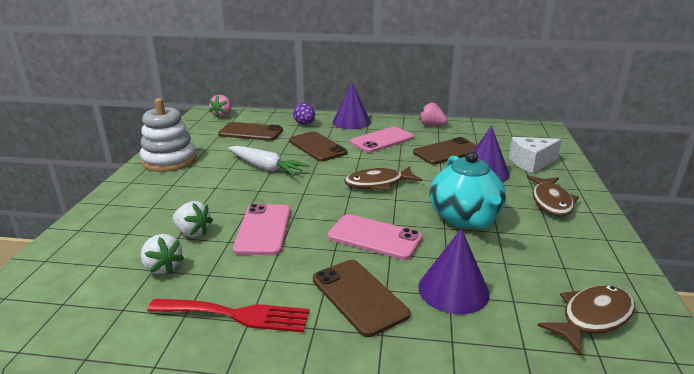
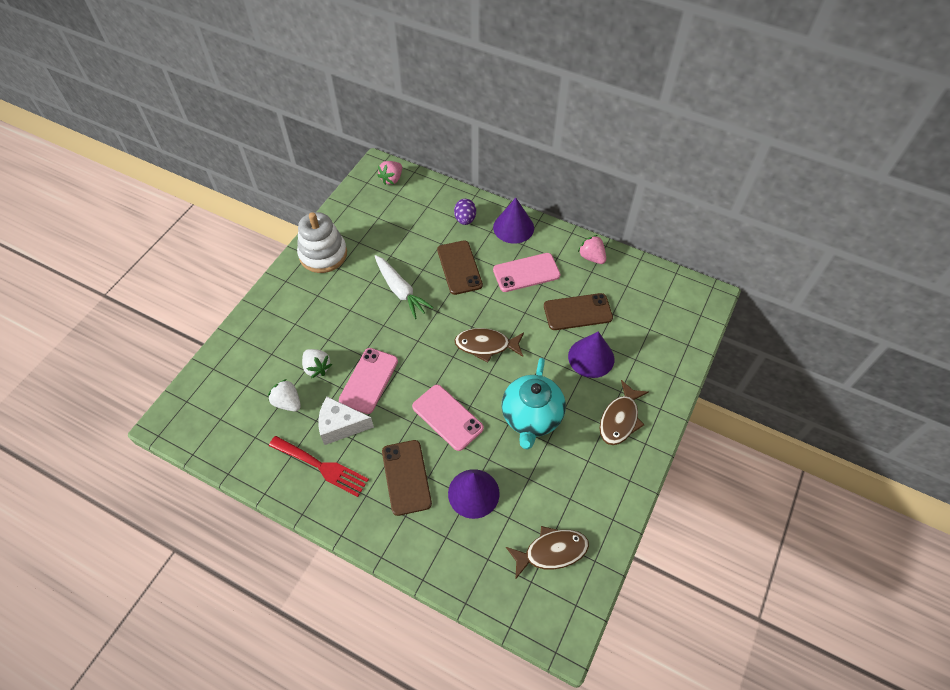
camera: 20 degrees right, 30 degrees up
(163, 267) = (287, 402): white strawberry -> white strawberry turned 150 degrees clockwise
(250, 132) = (408, 222): brown phone -> none
(531, 163) = (646, 355): white cheese -> white cheese (341, 426)

